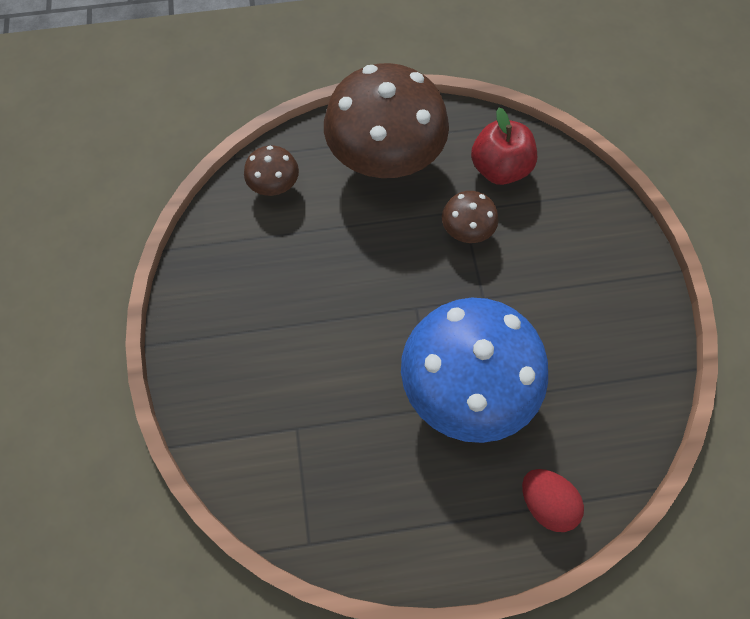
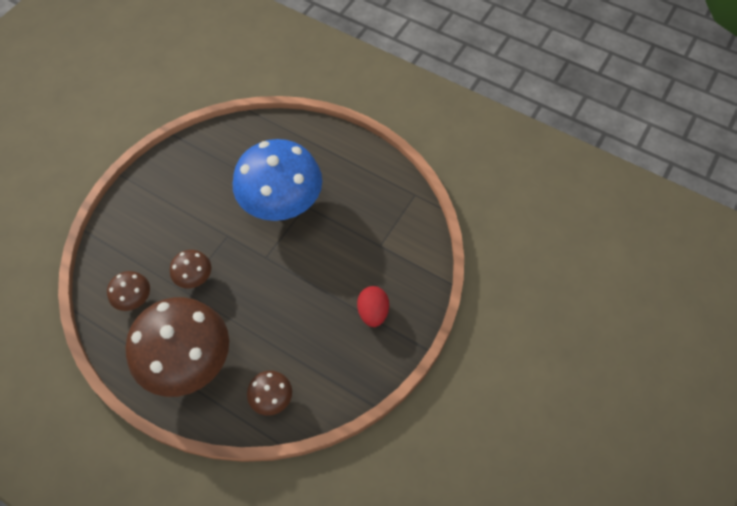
camera: 140 degrees left, 5 degrees down
(499, 169) = (134, 299): red apple -> brown mushroom
(546, 502) = (297, 137): red egg -> red egg (373, 312)

